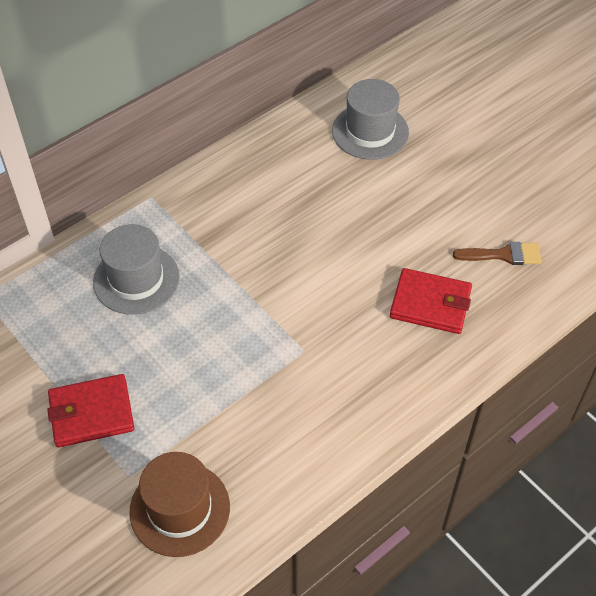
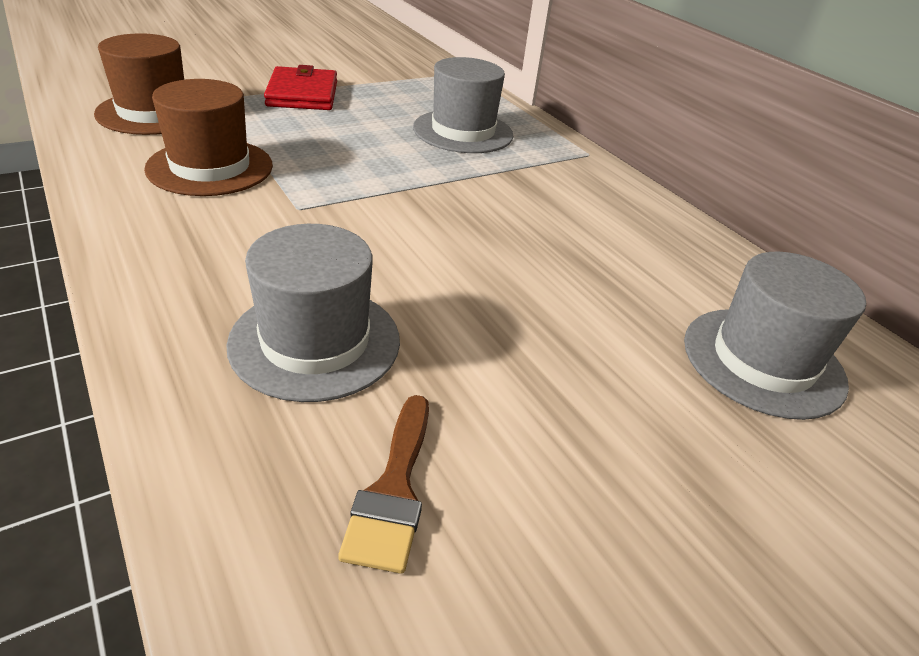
camera: 95 degrees right, 15 degrees down
(266, 423) = (210, 167): none -> brown hat
(430, 303) = (315, 341): red wallet -> grey hat

